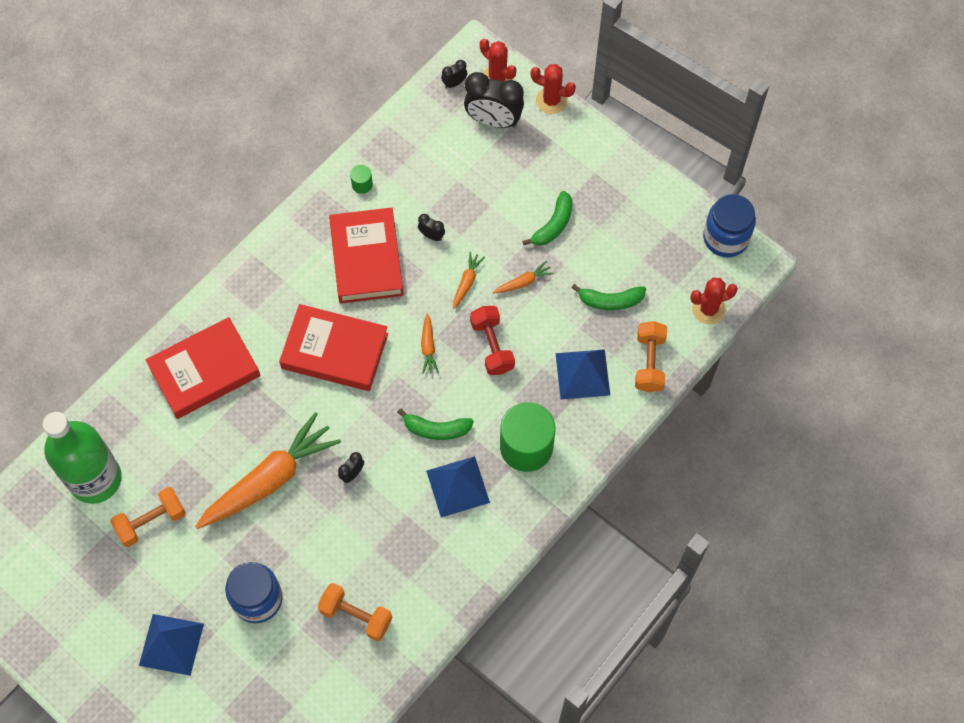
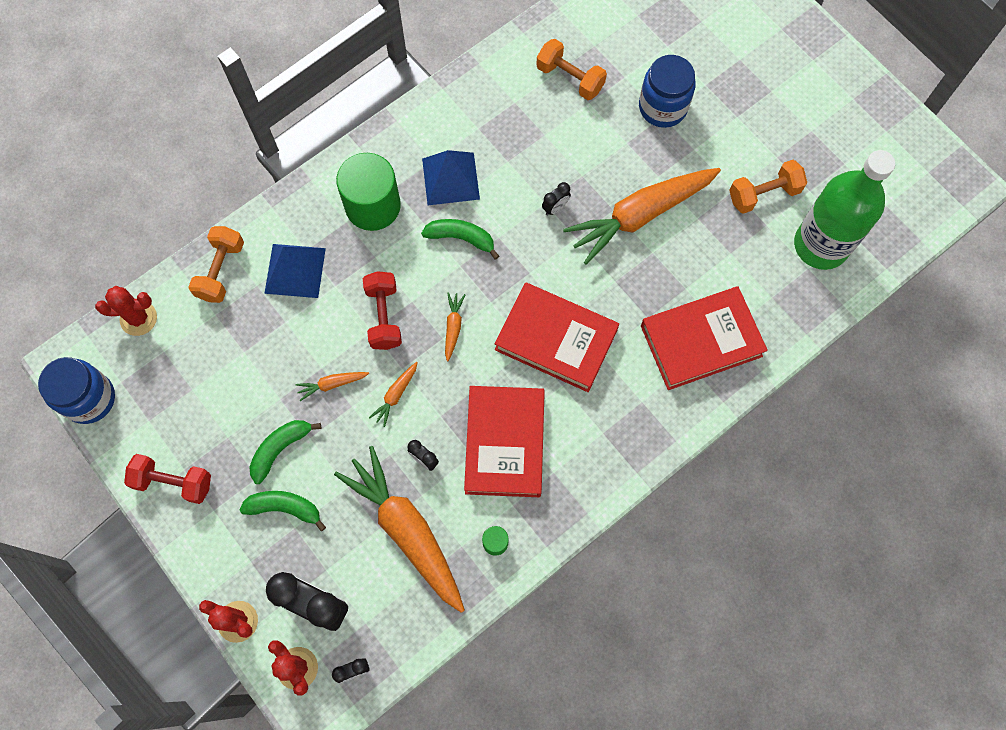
camera: 170 degrees left, 5 degrees up
(171, 644) = (747, 81): blue pyramid -> none
(435, 182) = (406, 530): none -> orange carrot
(610, 301) = (242, 346): green banana -> green banana (285, 508)
(633, 187) = (173, 482): none -> red dumbbell

